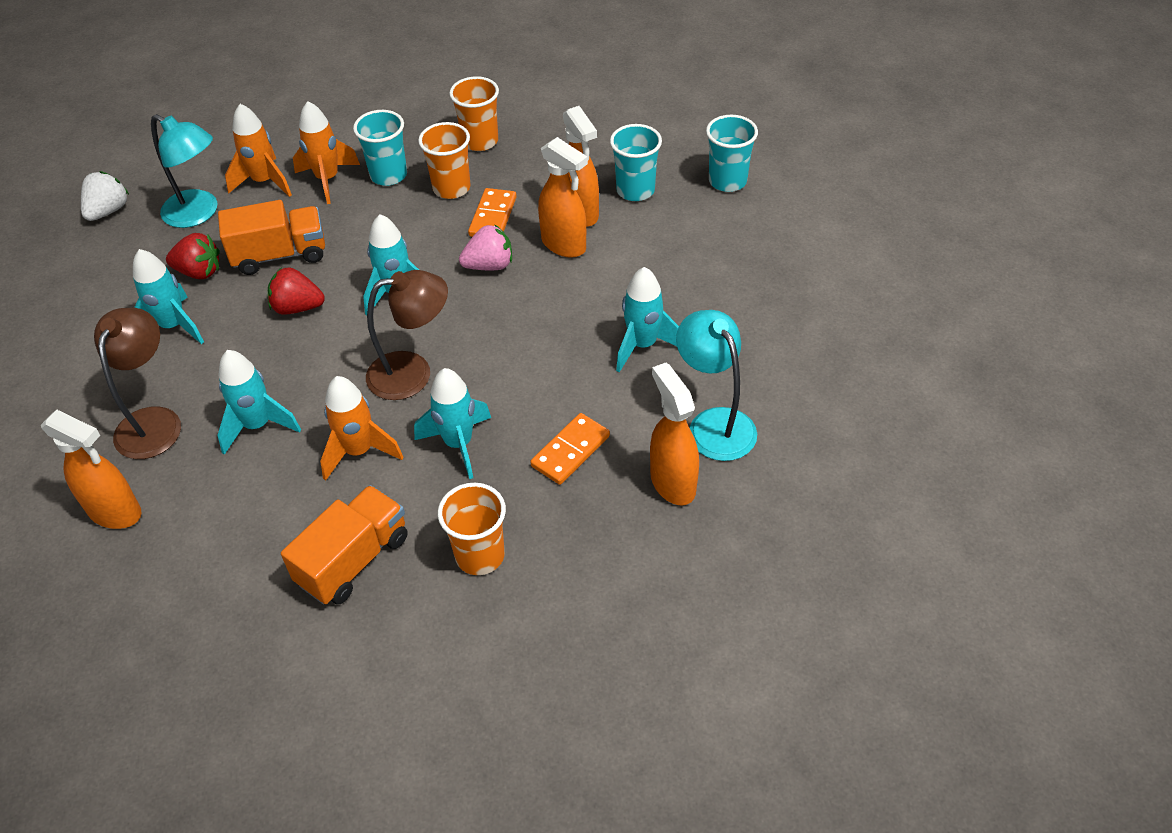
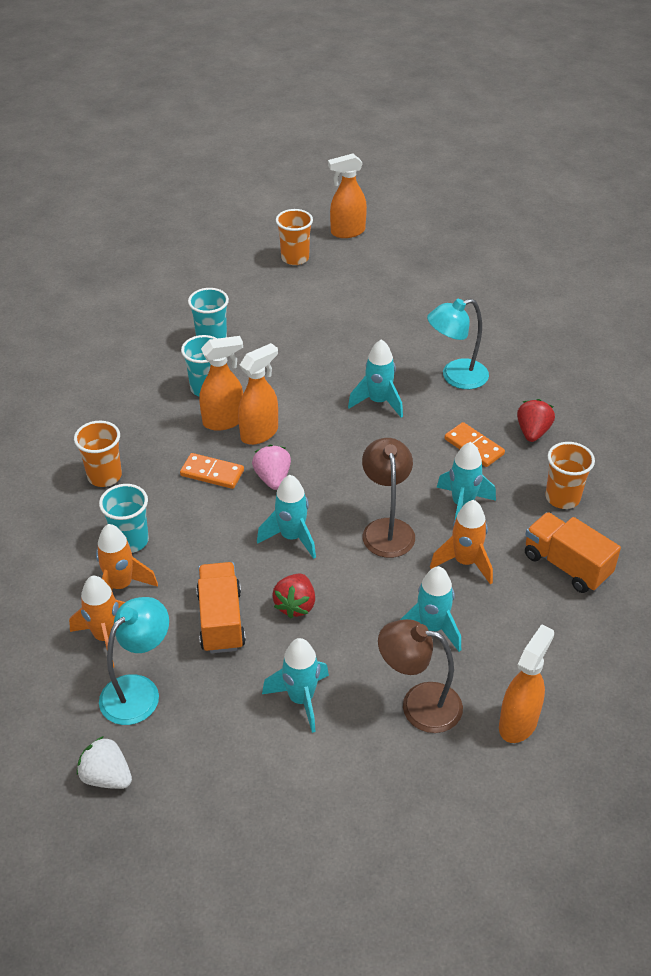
camera: 85 degrees left, 5 degrees down
(199, 272) = (229, 684): red strawberry -> red strawberry (532, 432)
(451, 188) = (165, 498): orange cup -> orange cup (295, 258)
(672, 482) = (504, 401): orange spray bottle -> orange spray bottle (347, 232)

